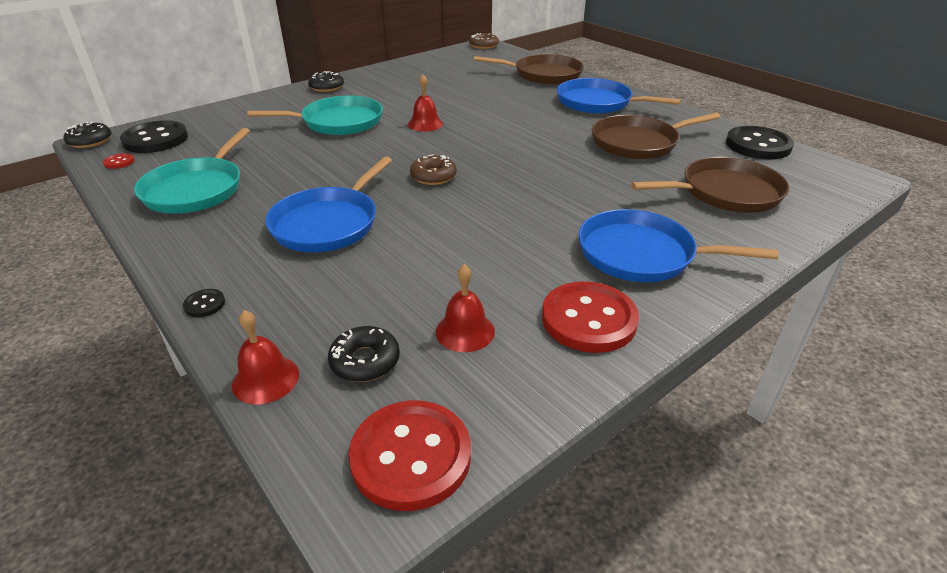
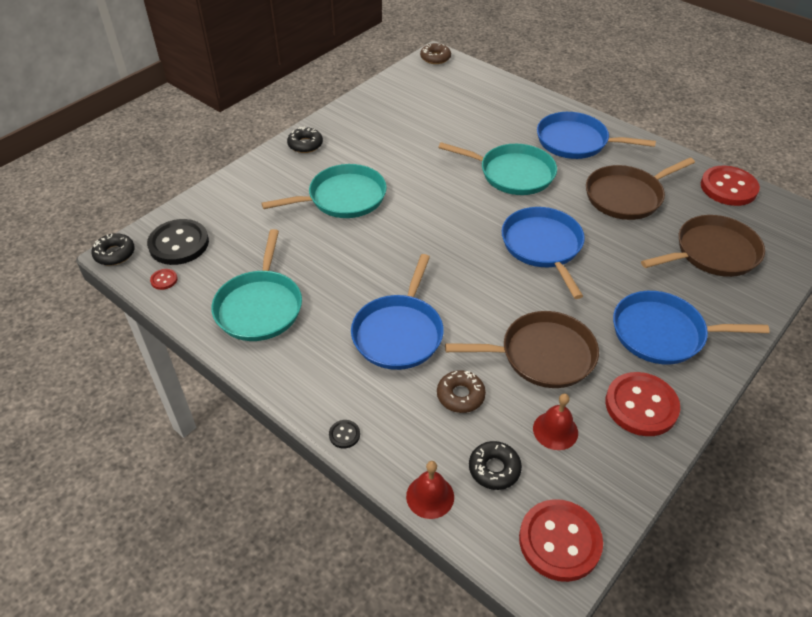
camera: 10 degrees left, 10 degrees up
(425, 124) = (427, 191): red bell -> none
(433, 176) = (463, 263): brown donut -> brown donut (460, 395)
(521, 119) = (512, 173): none -> turquoise pan
(528, 171) = (543, 246): none -> blue pan
(543, 74) = (512, 102): brown pan -> brown pan (542, 355)
(758, 145) = (728, 188): black button -> red button

